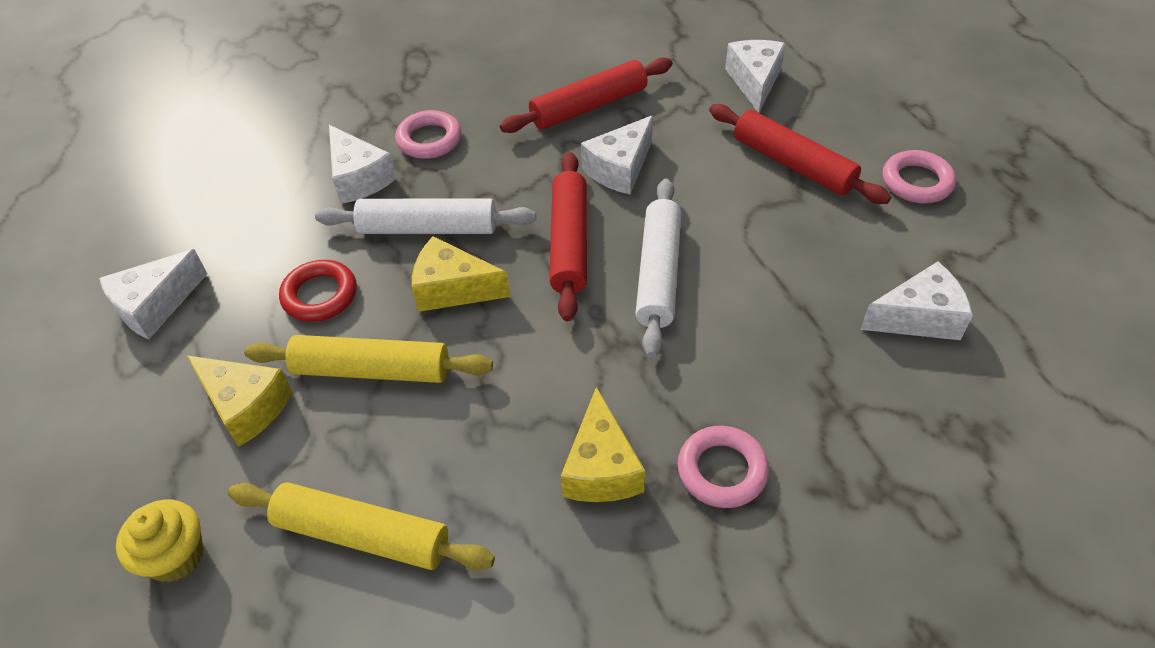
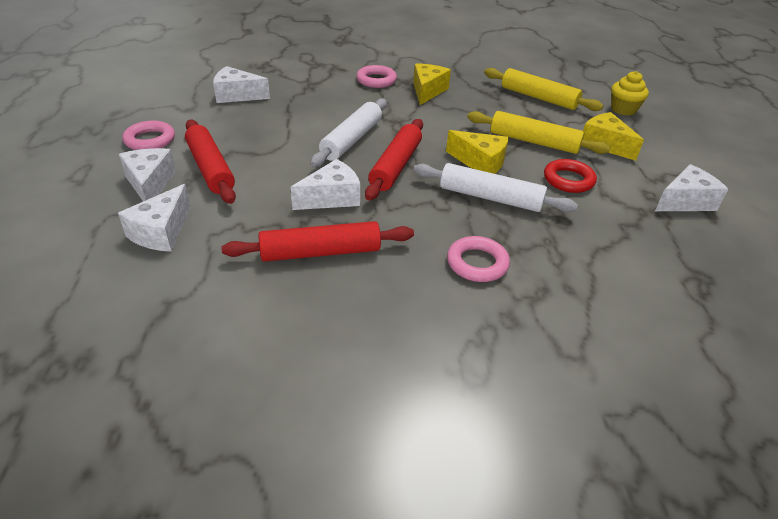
camera: 165 degrees left, 10 degrees down
(358, 178) = (544, 247): white cheese -> white cheese (150, 184)

